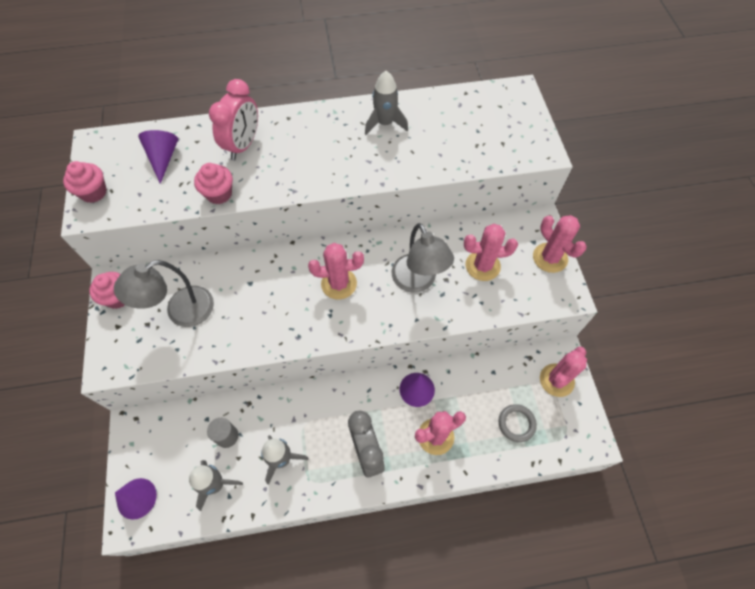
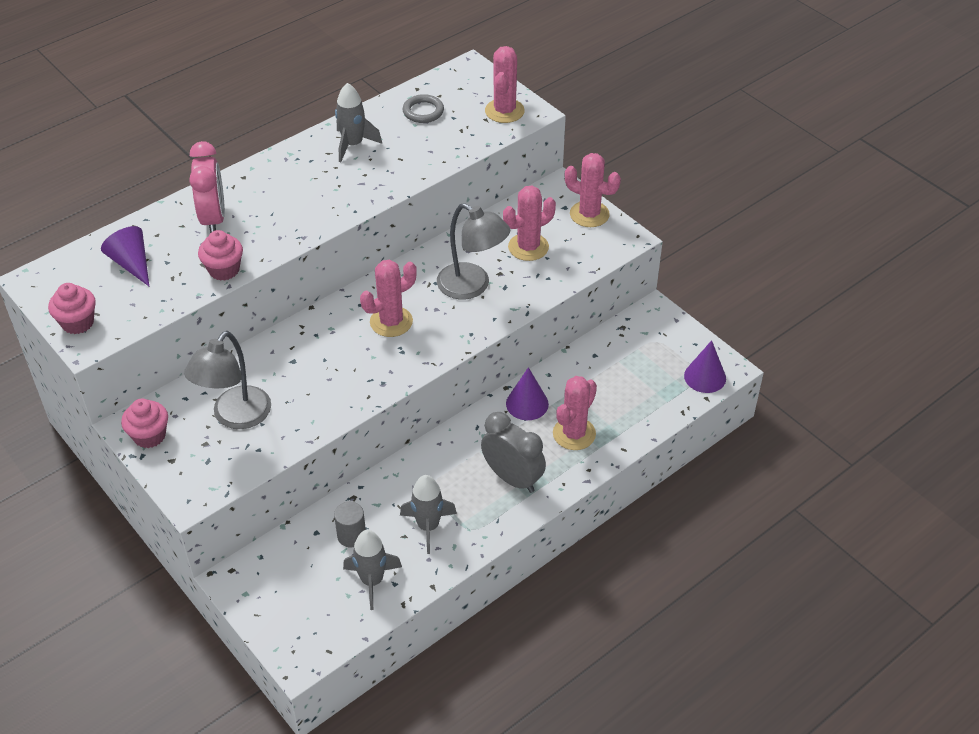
camera: 30 degrees left, 15 degrees down
(136, 498) = (292, 635): purple cone -> purple cone (705, 377)
(516, 423) = (646, 387): grey ring -> grey ring (423, 111)
(556, 380) = (661, 334): pink cactus -> pink cactus (504, 111)

